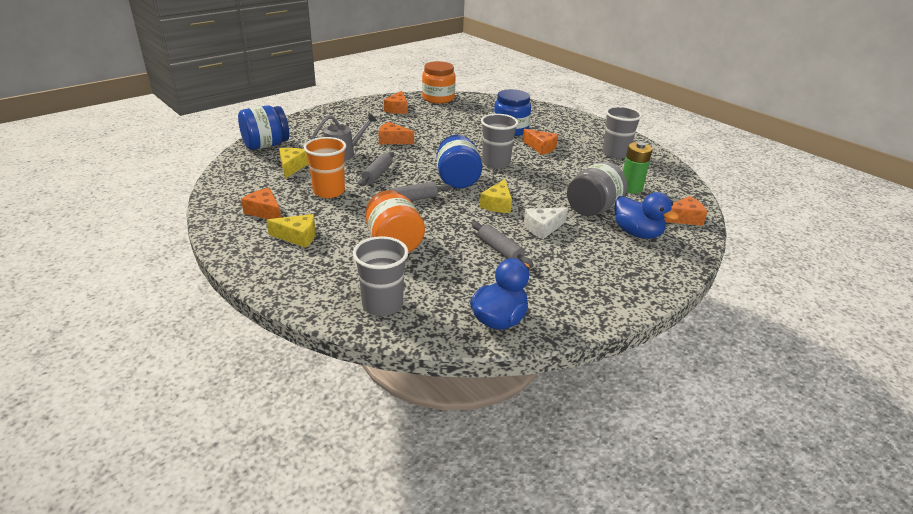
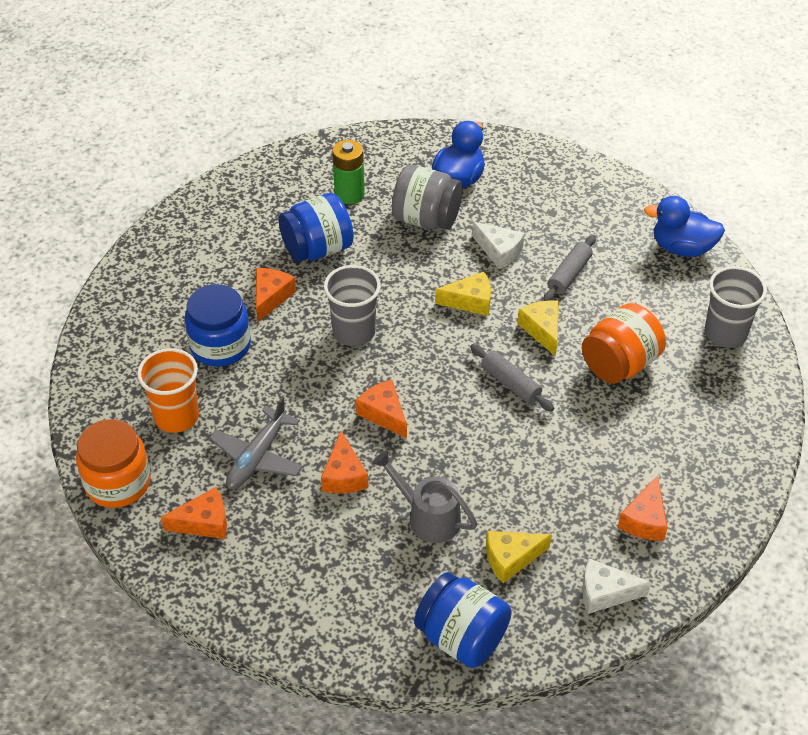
camera: 110 degrees left, 15 degrees up
(237, 185) = (605, 593): none -> white cheese
(298, 237) = (671, 456): yellow cheese -> yellow cheese (542, 330)
(329, 191) = (550, 478): orange cup -> orange cup (176, 416)
(377, 174) = (468, 447): grey rolling pin -> none
(425, 125) = (257, 457): none -> grey plane
(457, 180) = (429, 357): blue jar -> blue jar (317, 249)
(615, 153) = (248, 220): grey cup -> none
(683, 218) = (400, 147): orange cheese -> orange cheese (384, 414)

